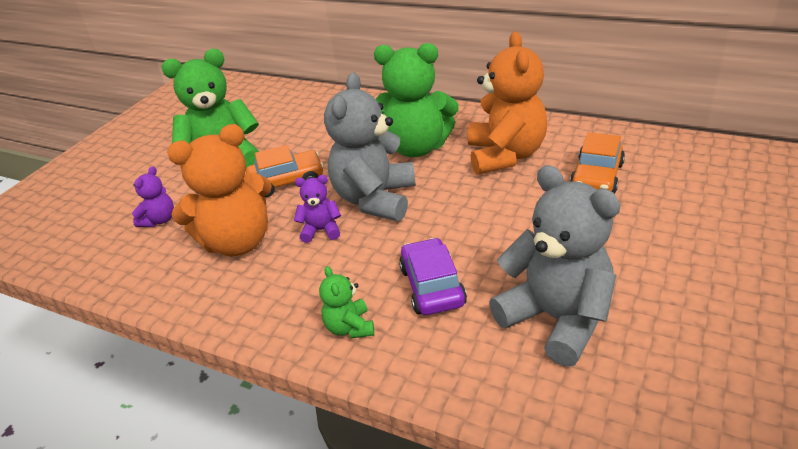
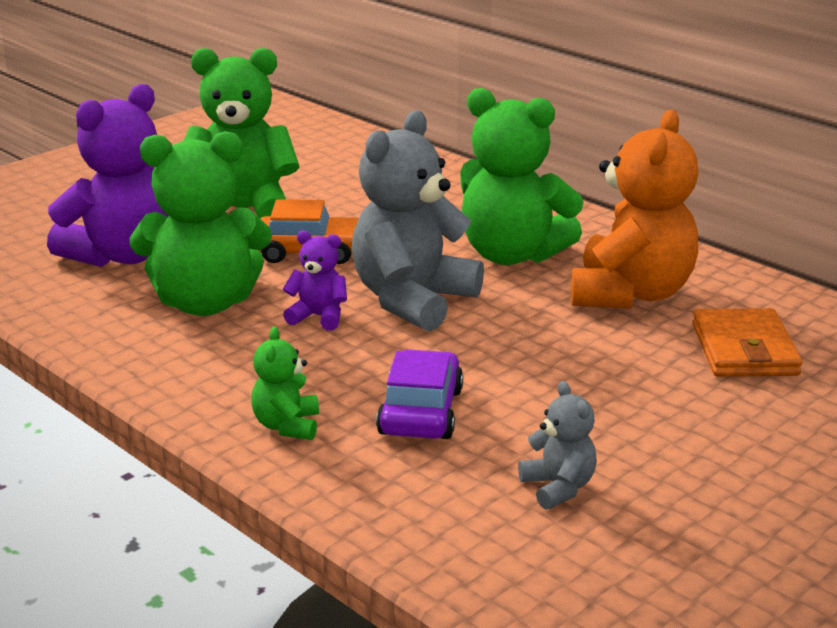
camera: 15 degrees right, 10 degrees down
(159, 220) = (122, 255): purple teddy bear -> purple teddy bear, size x2.13
(238, 242) = (205, 303): orange teddy bear -> green teddy bear
(556, 319) = (558, 487): grey teddy bear -> grey teddy bear, size x0.47
(596, 177) = (744, 350): orange car -> orange wallet

